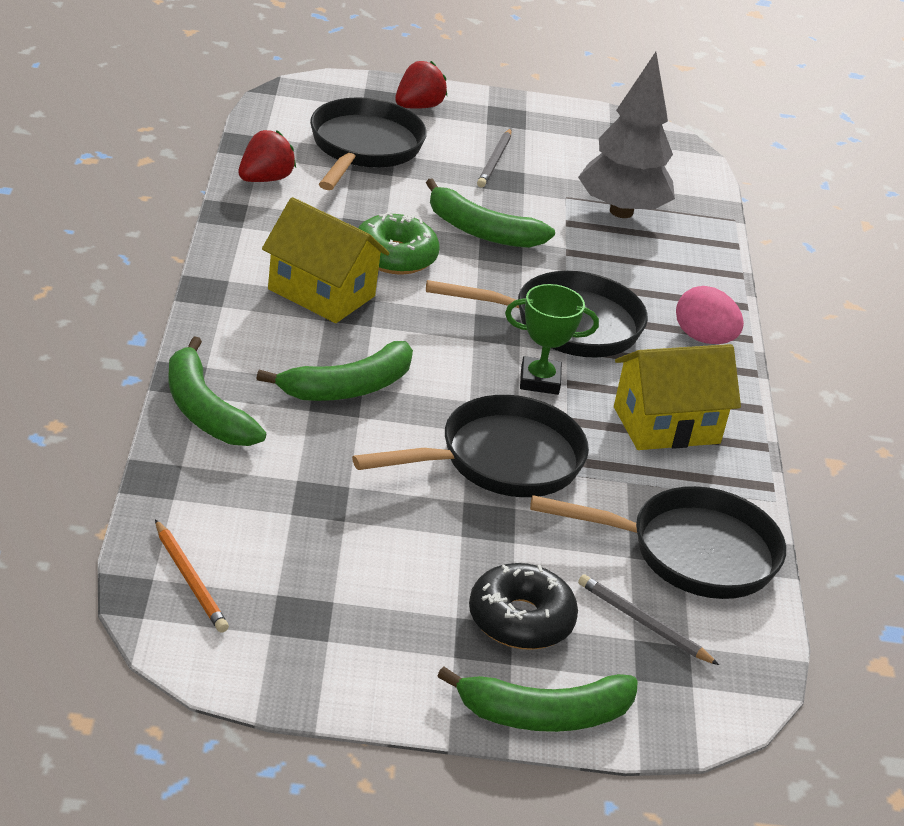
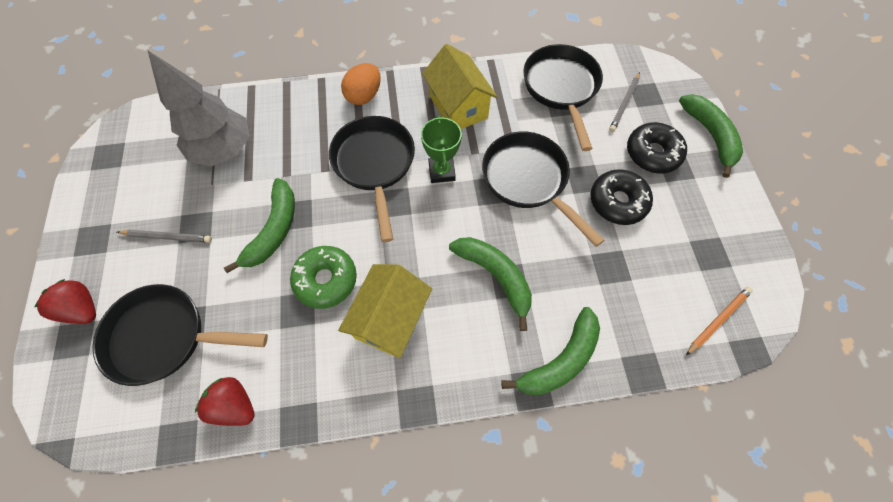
camera: 95 degrees left, 30 degrees up
(433, 544) = (617, 202): none -> black donut
(703, 338) = (364, 96): pink egg -> orange egg

